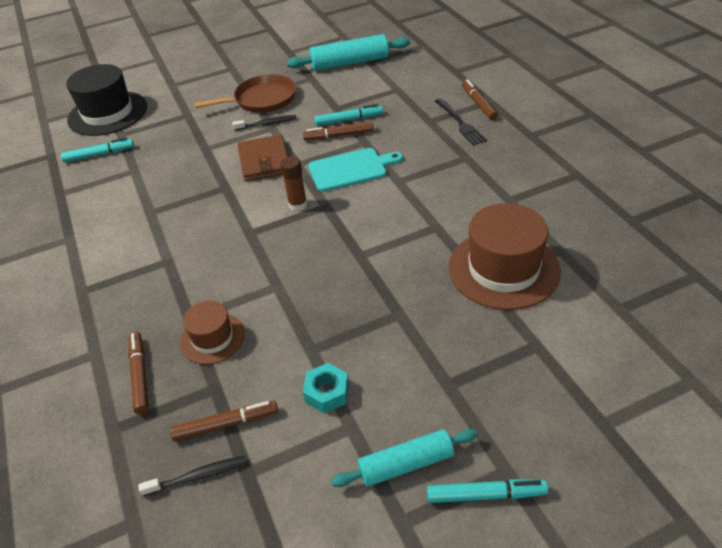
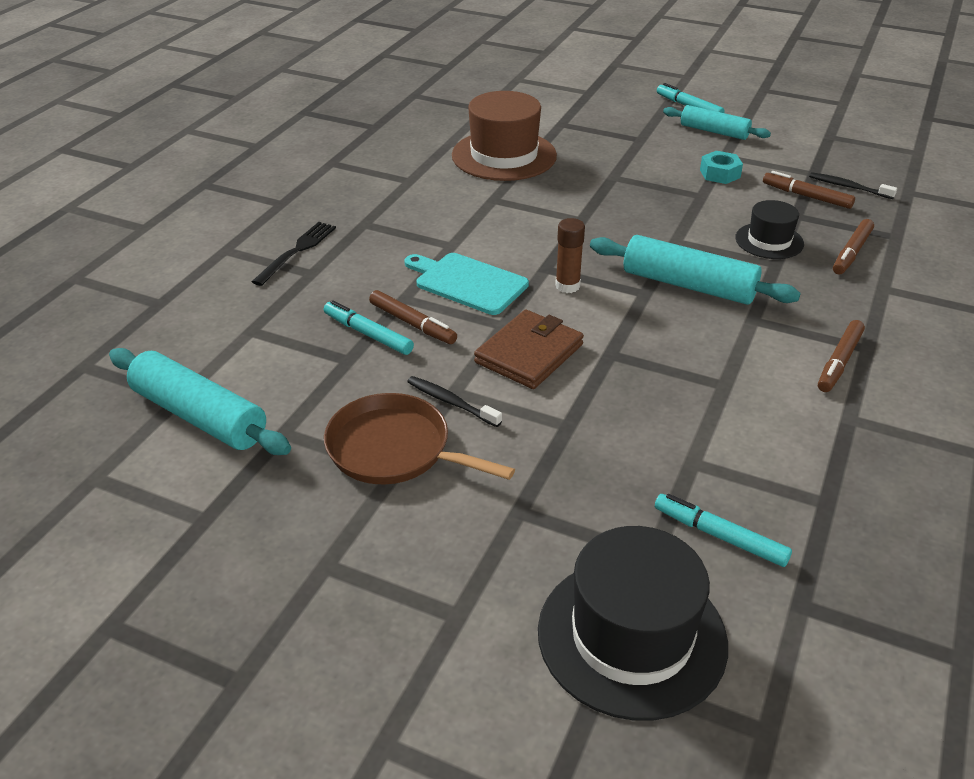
camera: 135 degrees left, 5 degrees down
(212, 338) = (769, 241): brown hat -> black hat
(230, 256) = (688, 285): none -> turquoise rolling pin
(478, 104) = (239, 255): brown marker -> brown marker (839, 362)

